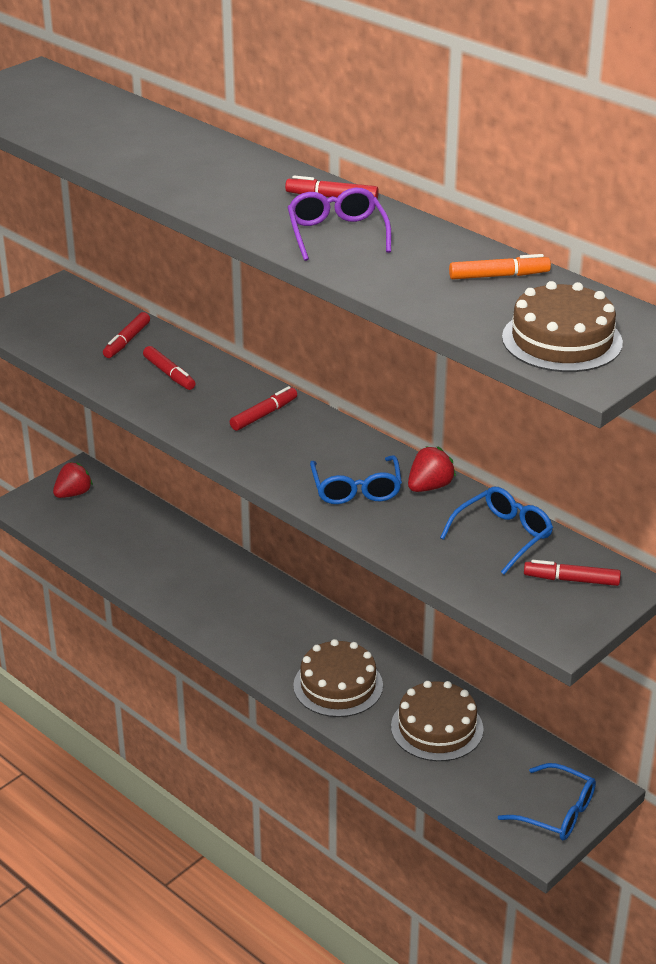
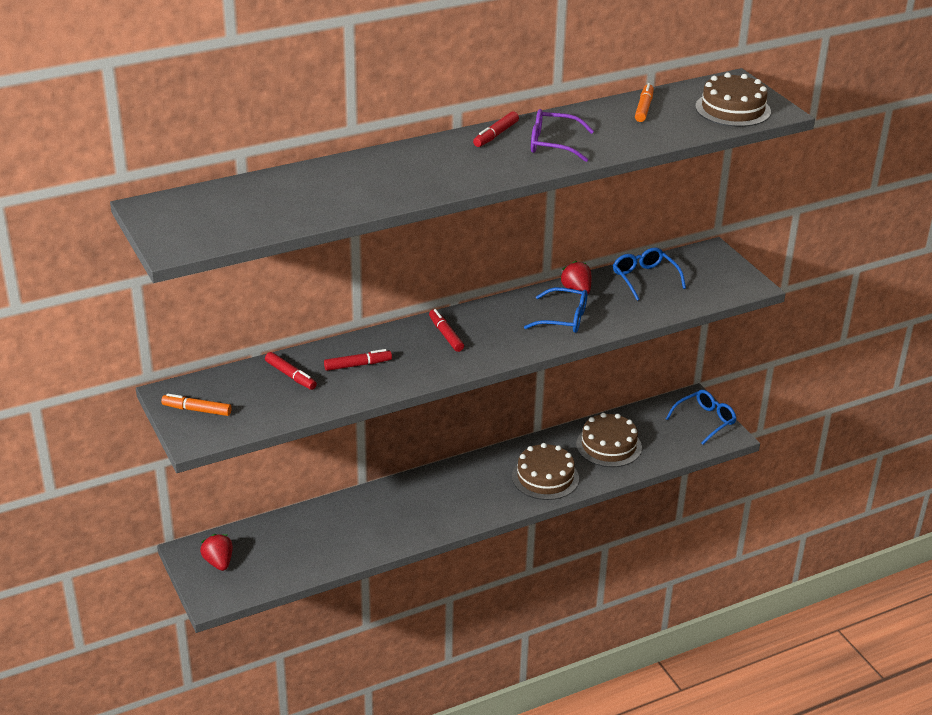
camera: 70 degrees left, 0 degrees up
(41, 307) = (197, 410): none -> orange marker
(571, 580) = (700, 268): red marker -> none

